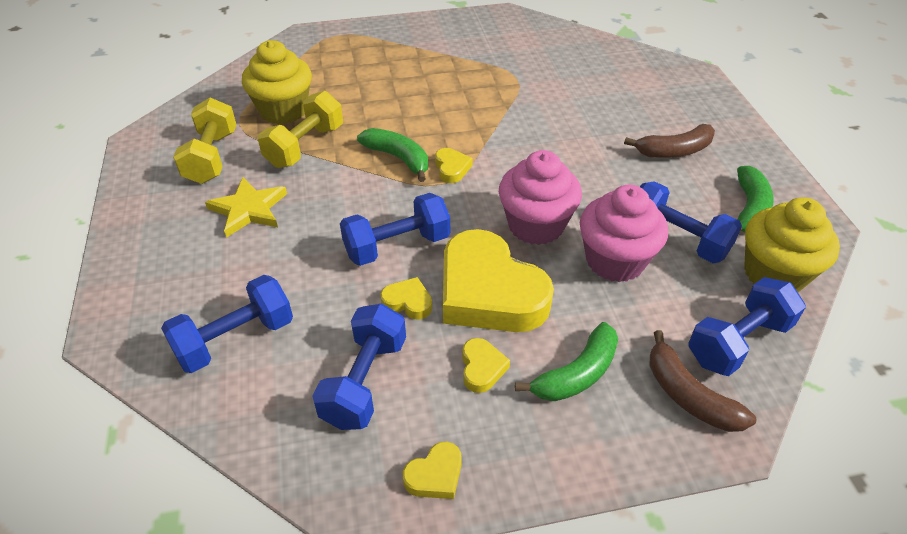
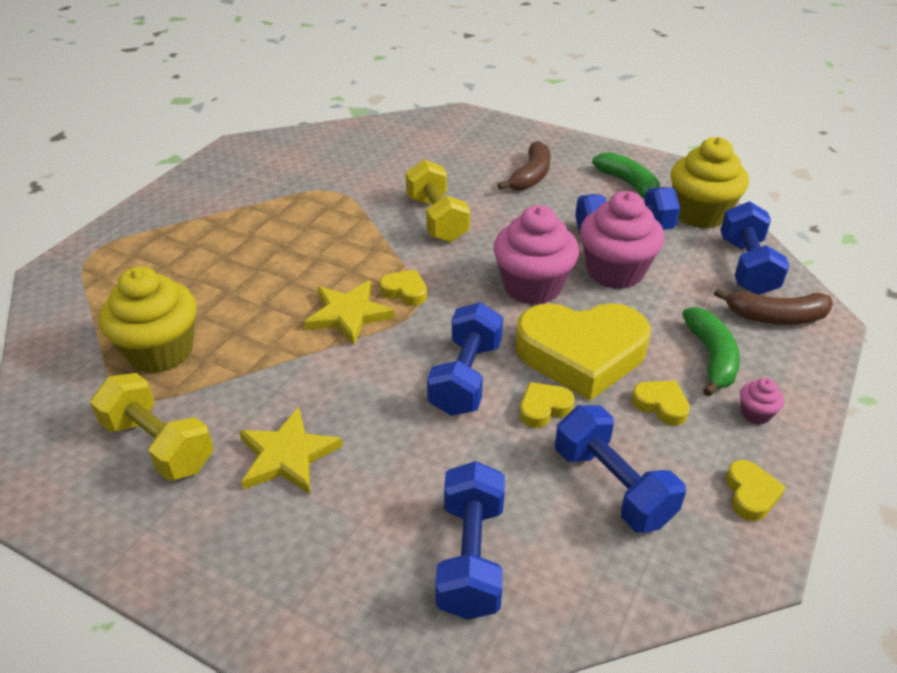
camera: 50 degrees left, 5 degrees down
(305, 146) = (243, 365): yellow dumbbell -> yellow dumbbell (437, 219)
(398, 158) = (348, 314): green banana -> yellow star
(537, 437) = (755, 414): none -> pink cupcake

